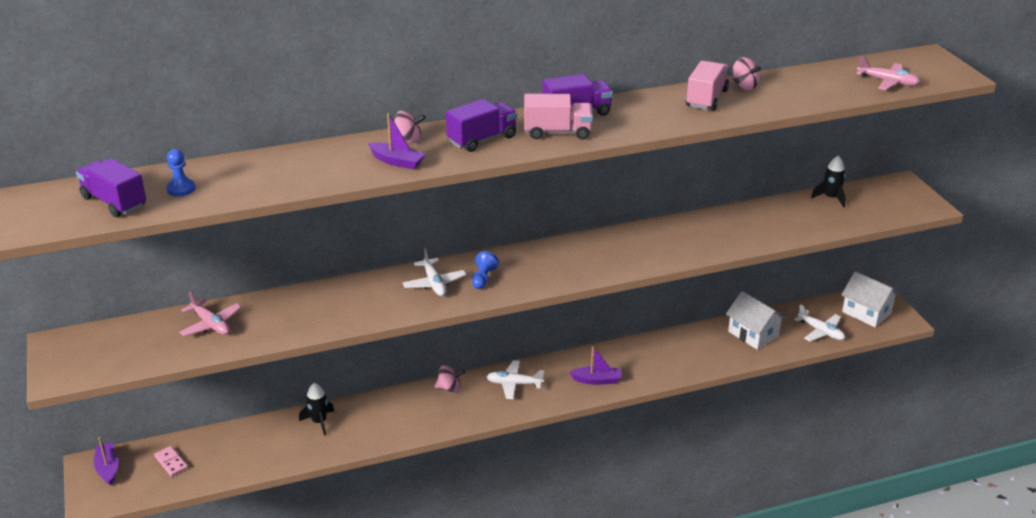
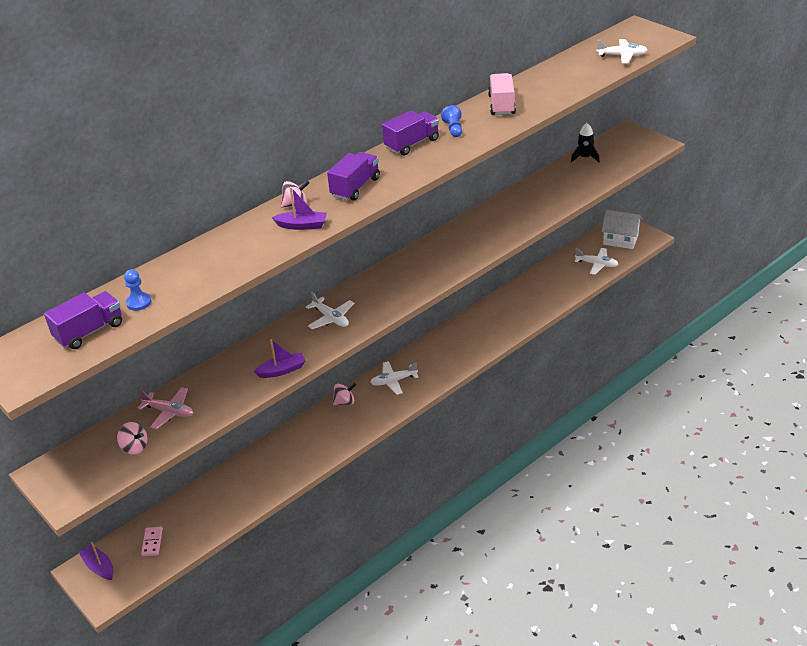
camera: 20 degrees left, 5 degrees up
(114, 202) = (89, 331): purple truck -> purple truck turned 120 degrees clockwise
(171, 463) = (152, 542): pink domino -> pink domino turned 60 degrees clockwise
(319, 422) = (256, 465): black rocket -> none
(483, 278) = (367, 302): blue pawn -> blue pawn (453, 129)
(557, 132) = (410, 164): pink truck -> none
(597, 380) = (455, 356): purple boat -> purple boat (282, 370)
(744, 86) = (521, 87): pink spinning top -> pink spinning top (135, 447)
(753, 334) = (549, 282): white house -> none
(887, 82) = (622, 56): pink plane -> white plane

